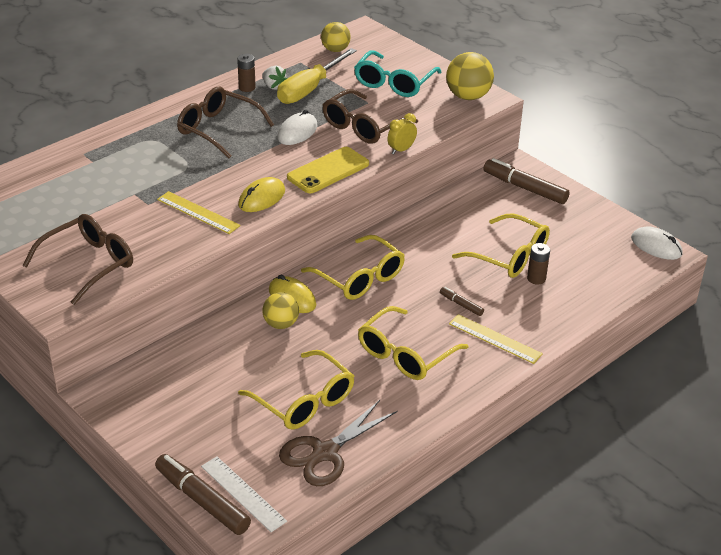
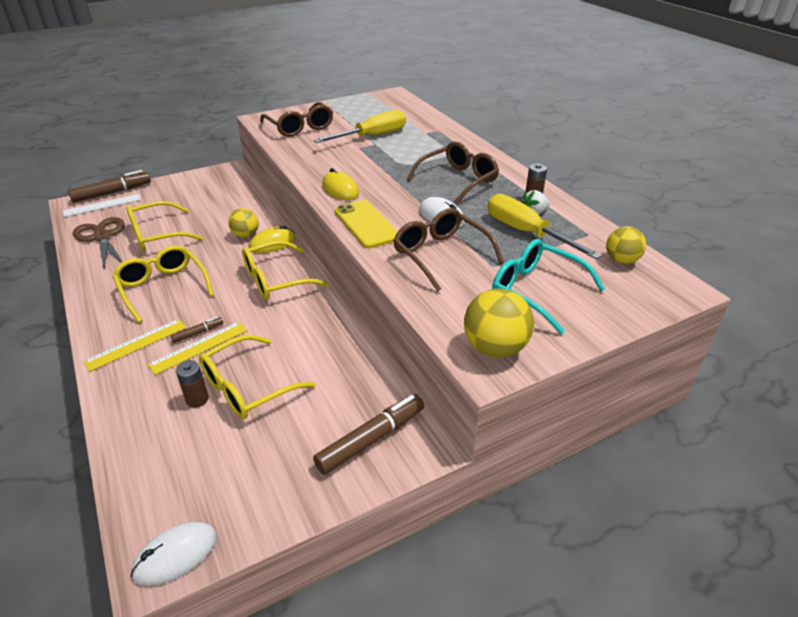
camera: 105 degrees right, 0 degrees up
(111, 199) = (372, 136): none -> yellow screwdriver
(198, 212) = (336, 164): yellow ruler -> yellow ruler (199, 347)
(401, 150) = (385, 272): yellow clock -> none

